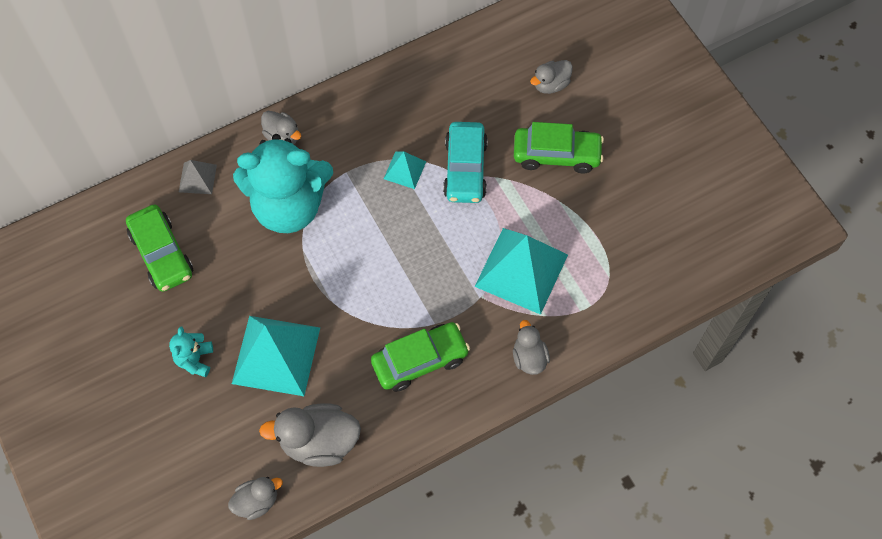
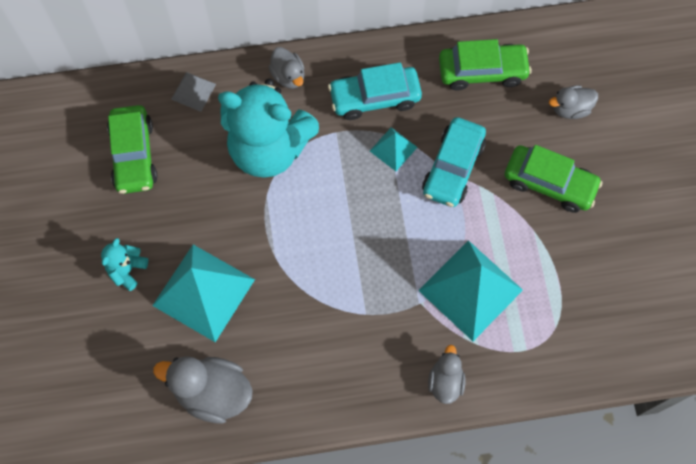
camera: 20 degrees right, 5 degrees up
(257, 501) = (134, 429): grey duck -> none
(370, 130) = (375, 98): none -> turquoise car
(420, 360) = (338, 346): green car -> green car (482, 71)

